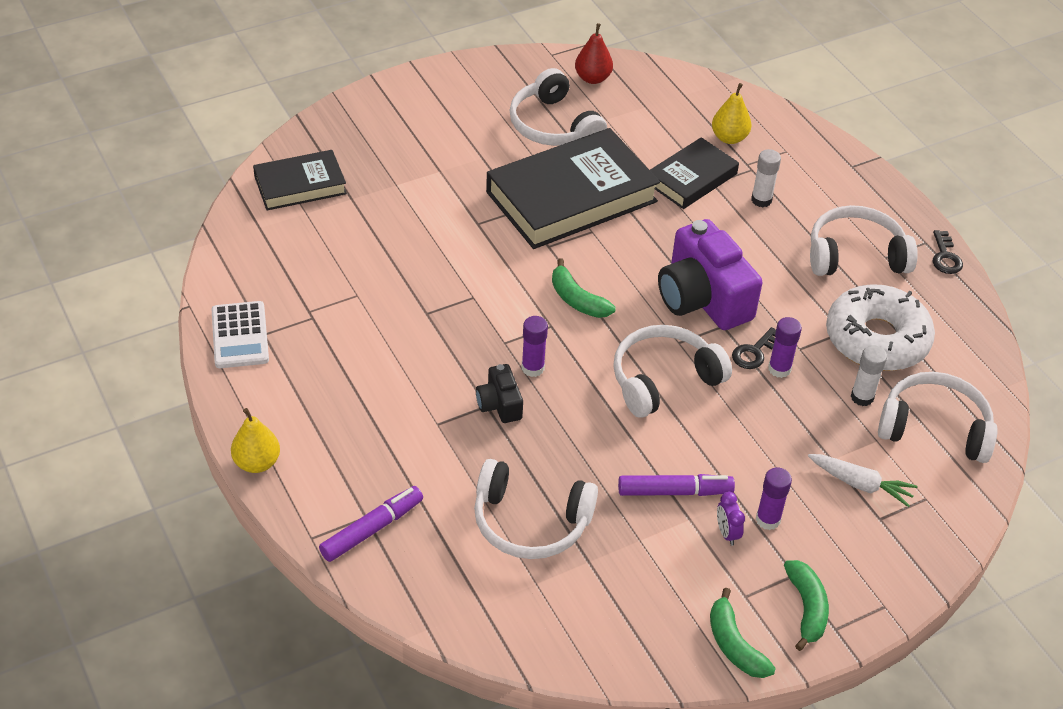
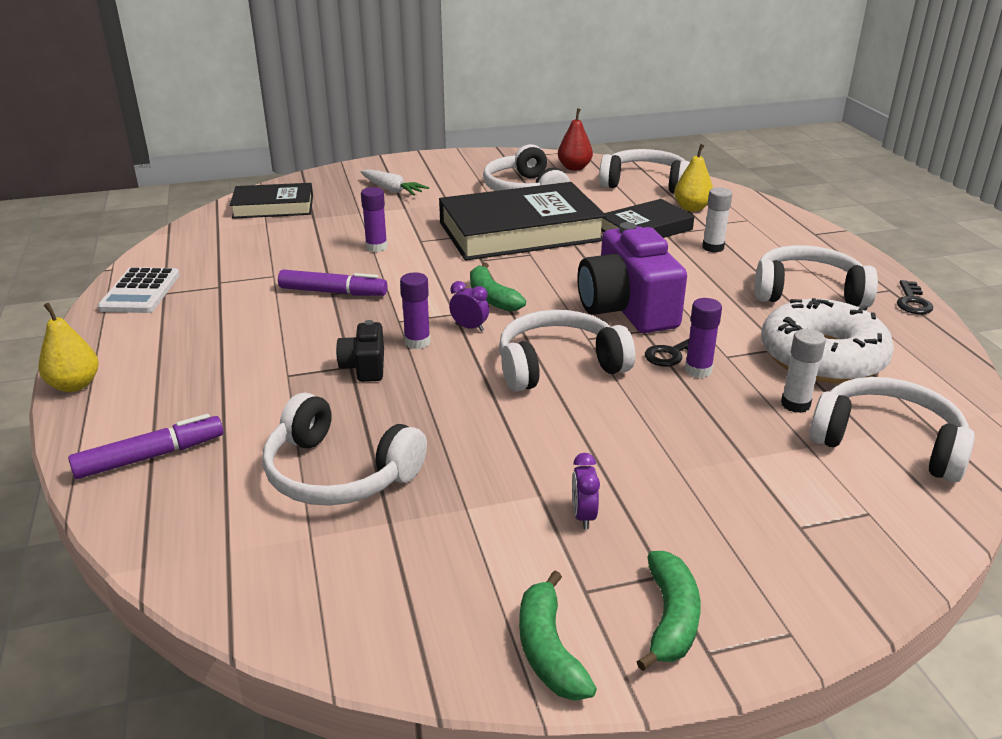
camera: 15 degrees right, 15 degrees down
(571, 343) = (469, 327): none -> purple clock
(673, 100) = (645, 183): none -> white headphones
(674, 492) = (531, 465): purple marker -> purple marker (333, 292)
(768, 520) = (643, 508): purple glue stick -> purple glue stick (376, 247)
(861, 484) = (779, 487): white carrot -> white carrot (392, 190)

